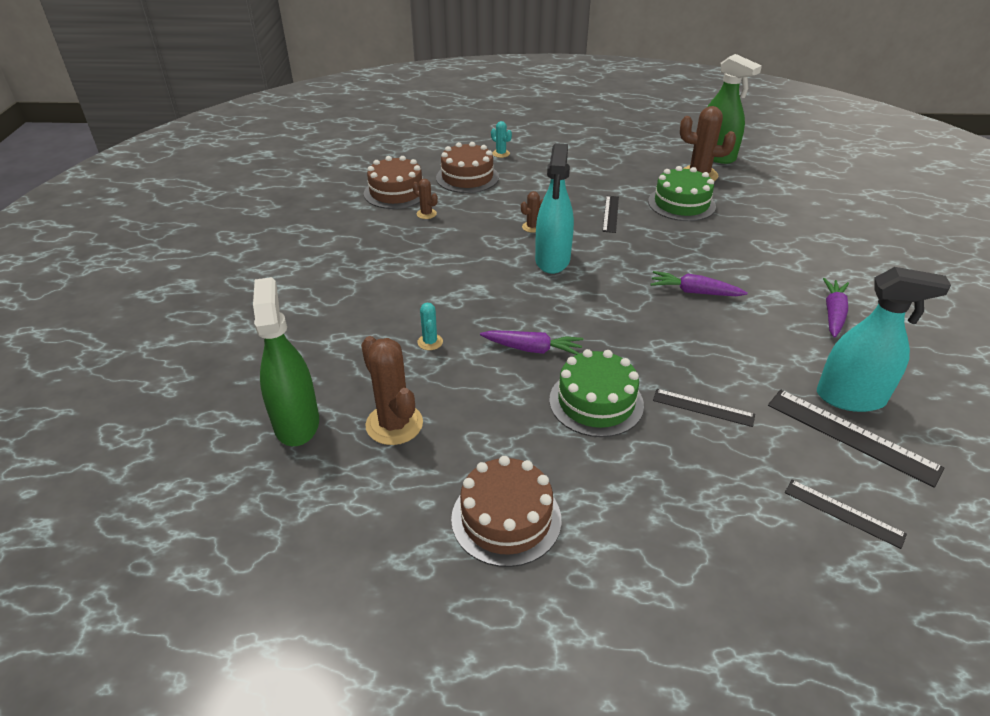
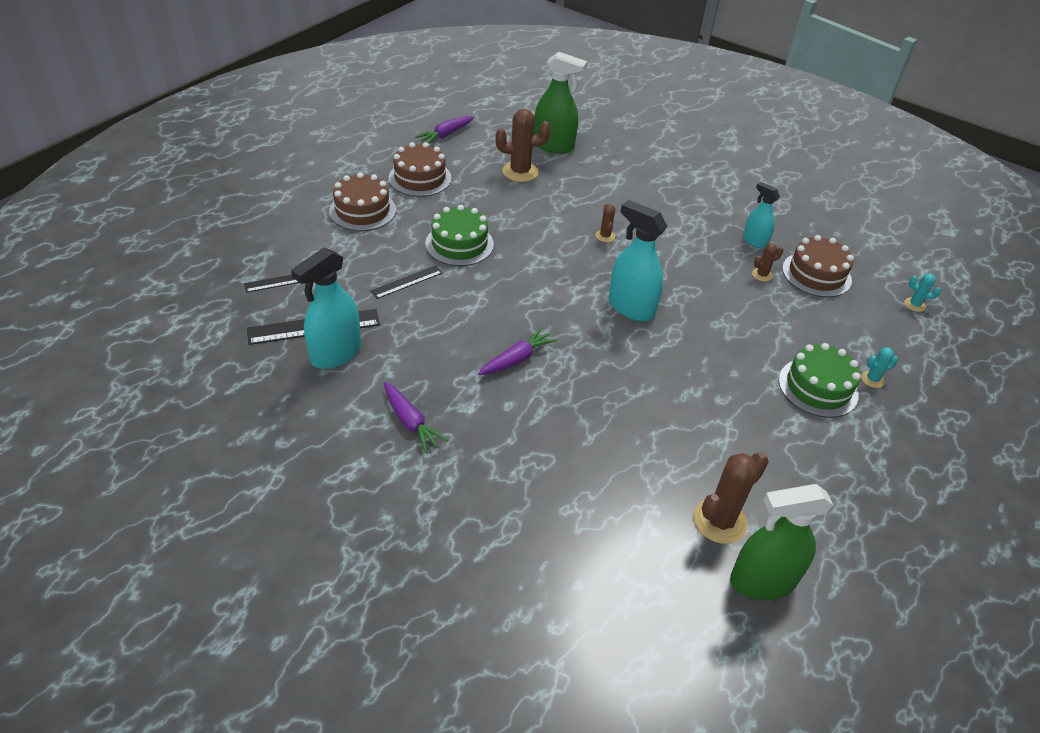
camera: 120 degrees right, 5 degrees up
(376, 228) = (754, 241): none -> turquoise spray bottle
(430, 342) = (580, 209): turquoise cactus -> turquoise cactus (914, 305)
(467, 177) = (824, 329): brown cake -> brown cake (362, 210)
(532, 227) = (694, 323): brown cactus -> brown cactus (605, 236)
(532, 349) = (532, 244): purple carrot -> purple carrot (445, 135)
(611, 214) = (681, 387): black ruler -> none
(681, 204) = (663, 454): green cake -> green cake (818, 387)

